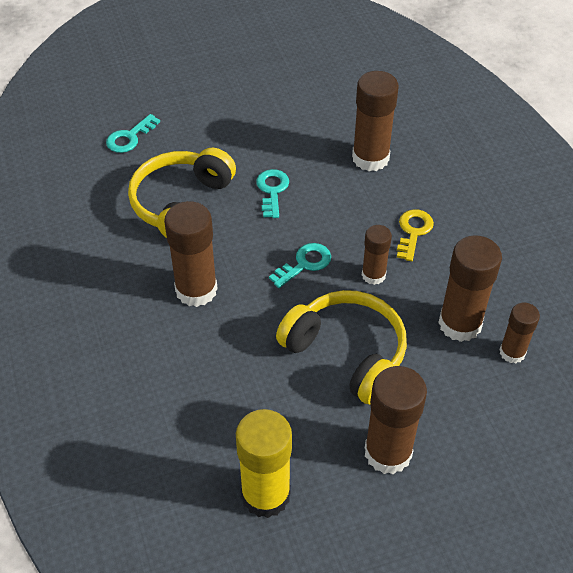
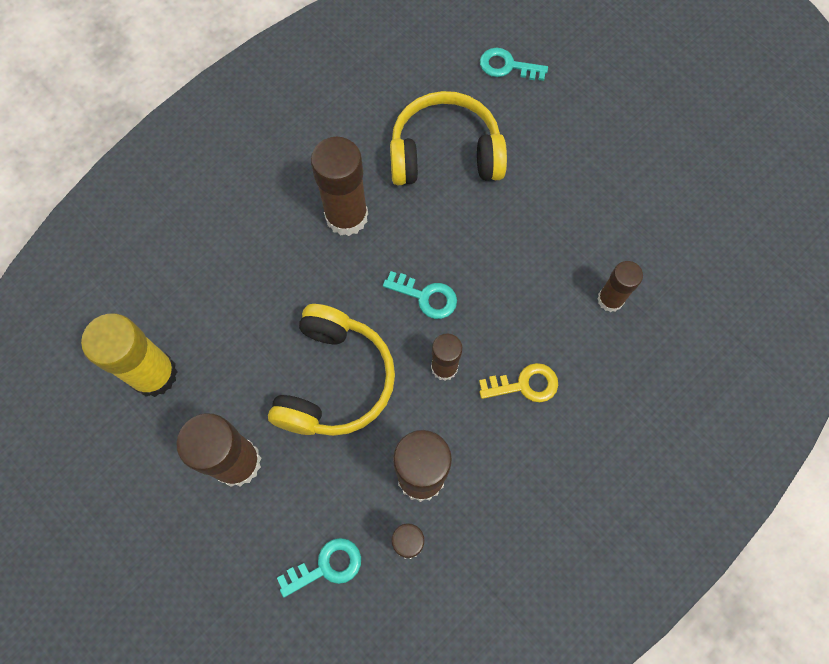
camera: 65 degrees right, 20 degrees up
(272, 190) = (508, 224): turquoise key -> turquoise key (326, 566)
(370, 158) = (610, 299): brown glue stick -> brown glue stick, size x0.59

